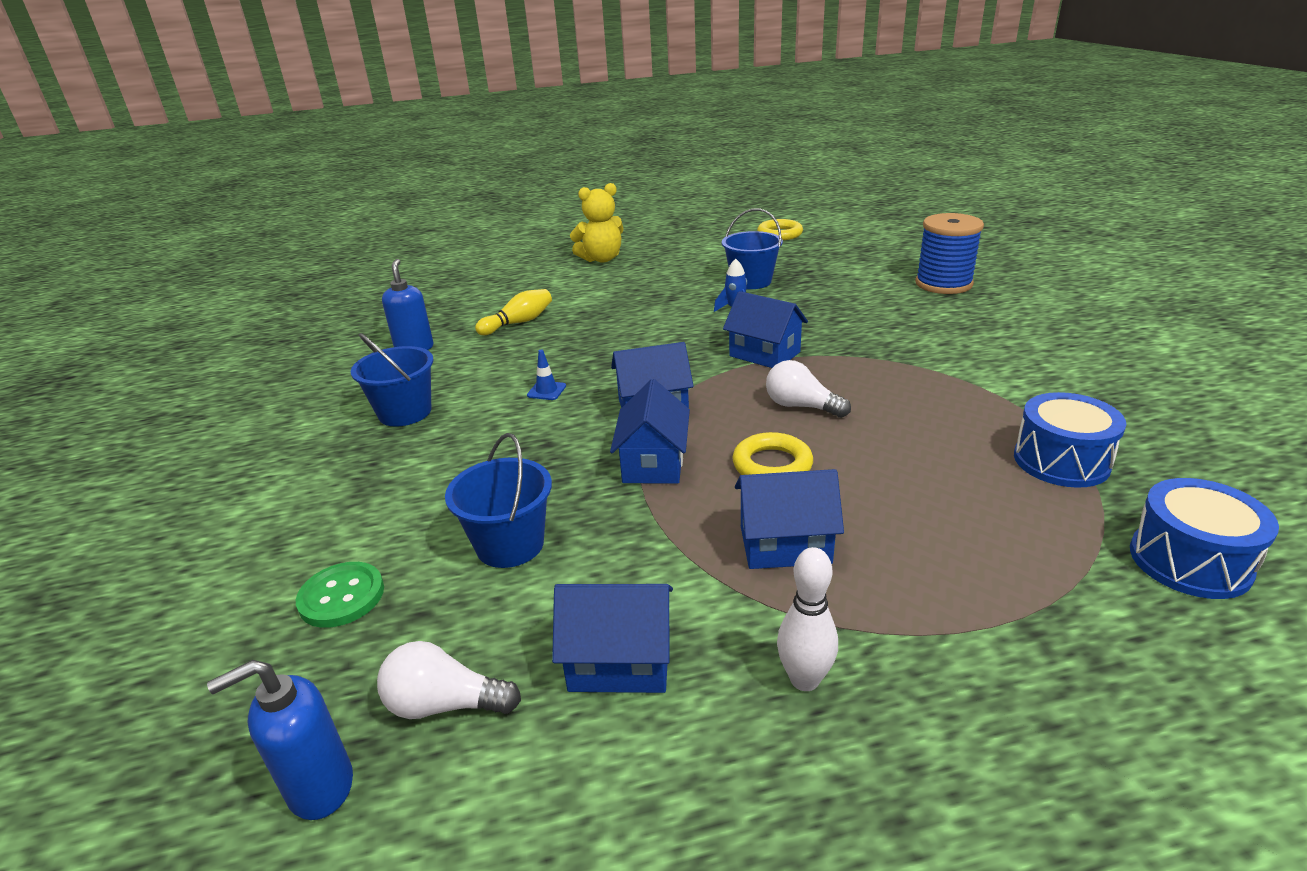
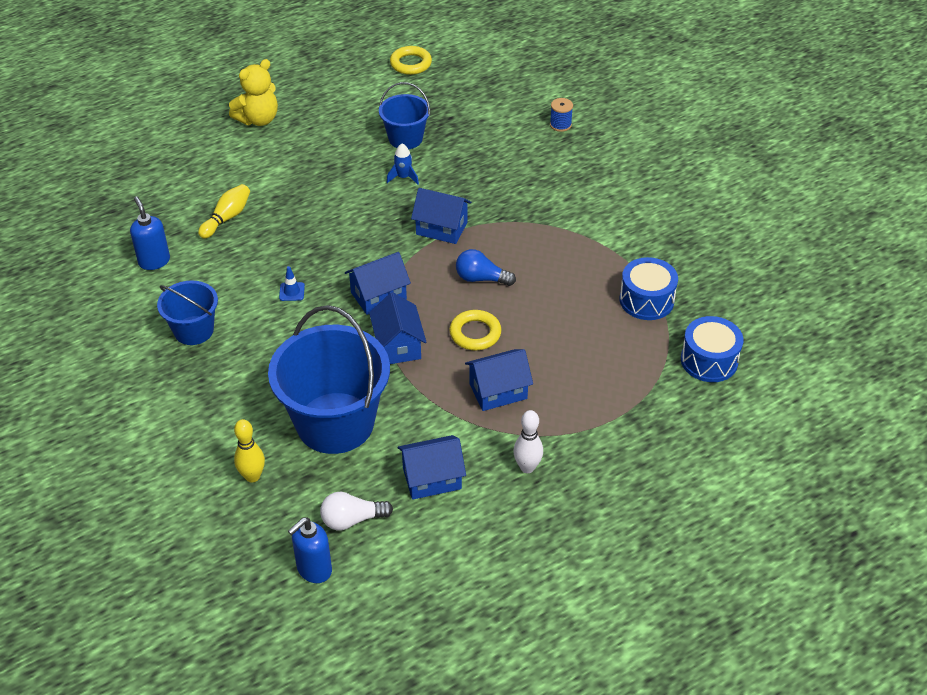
camera: 20 degrees left, 15 degrees up
(341, 597) = (252, 476): green button -> yellow bowling pin
(510, 545) = (335, 423): blue bucket -> blue bucket, size x1.86
(801, 406) = (481, 278): white light bulb -> blue light bulb
(943, 284) = (560, 125): blue spool -> blue spool, size x0.49

